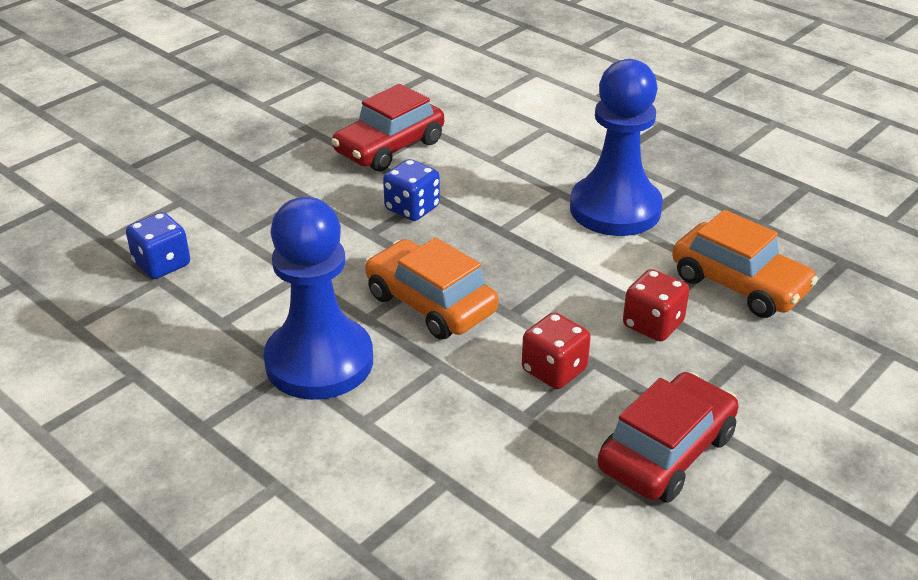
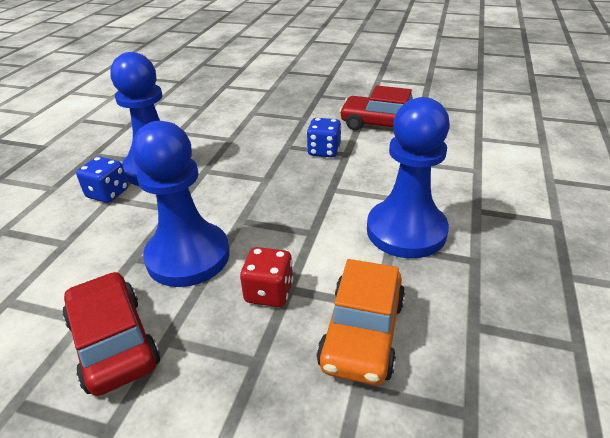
camera: 65 degrees right, 0 degrees up
(162, 264) = (214, 103): blue dice -> blue dice (108, 193)
(430, 303) = (232, 186): orange car -> none
(554, 370) = (188, 256): red dice -> blue pawn
(666, 452) = (114, 342): red car -> red car turned 135 degrees counterclockwise

